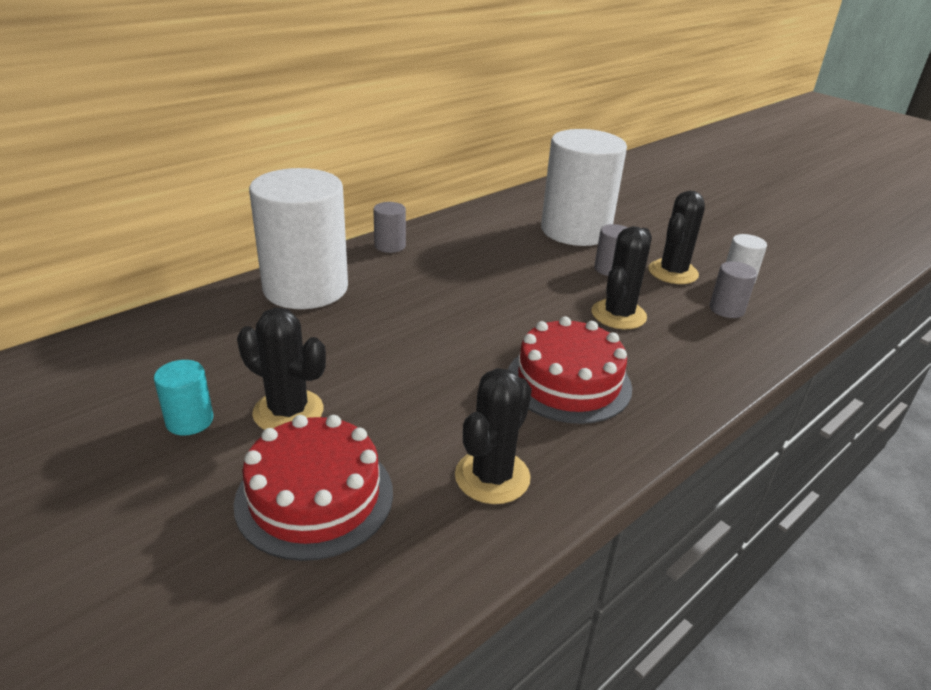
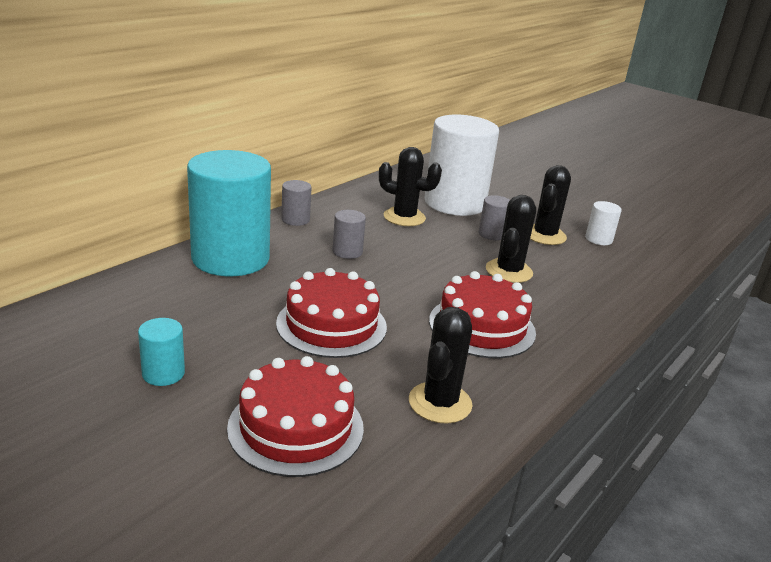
camera: 10 degrees left, 5 degrees down
(288, 411) = (250, 361): black cactus -> black cactus (404, 217)
(305, 288) = (230, 258): white cylinder -> turquoise cylinder
(393, 372) = (331, 325): none -> red cake
(726, 309) = (595, 263): grey cylinder -> grey cylinder (347, 252)

